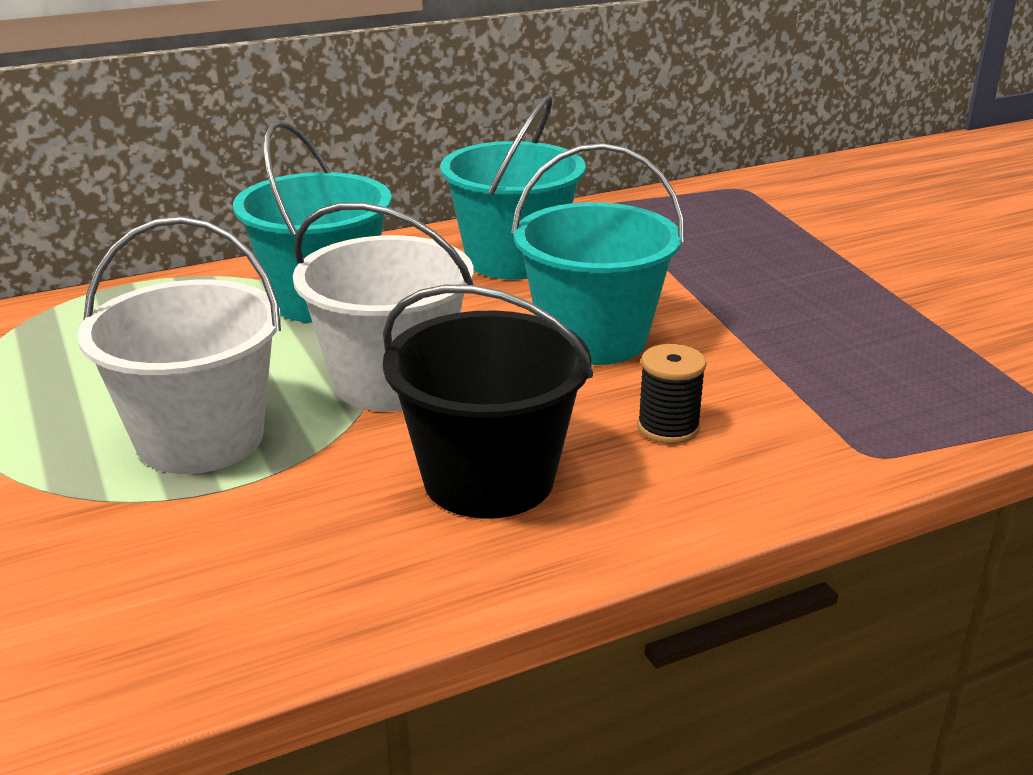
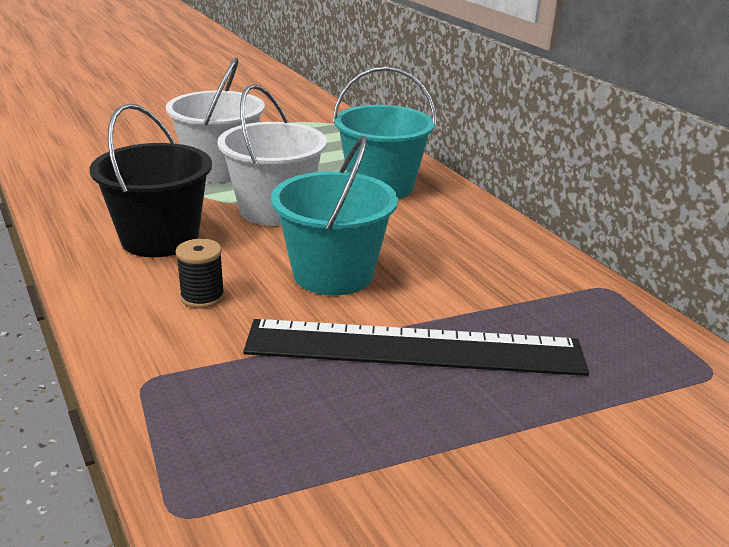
camera: 85 degrees right, 0 degrees up
(513, 259) = (464, 245): turquoise bucket -> none
(746, 299) = (414, 348): none -> black ruler

